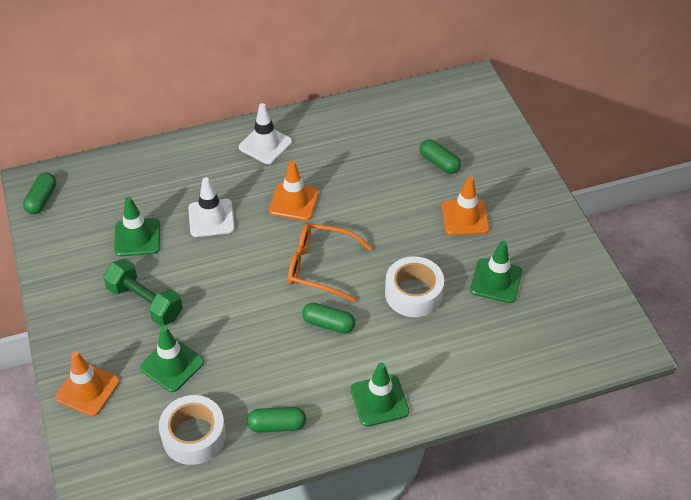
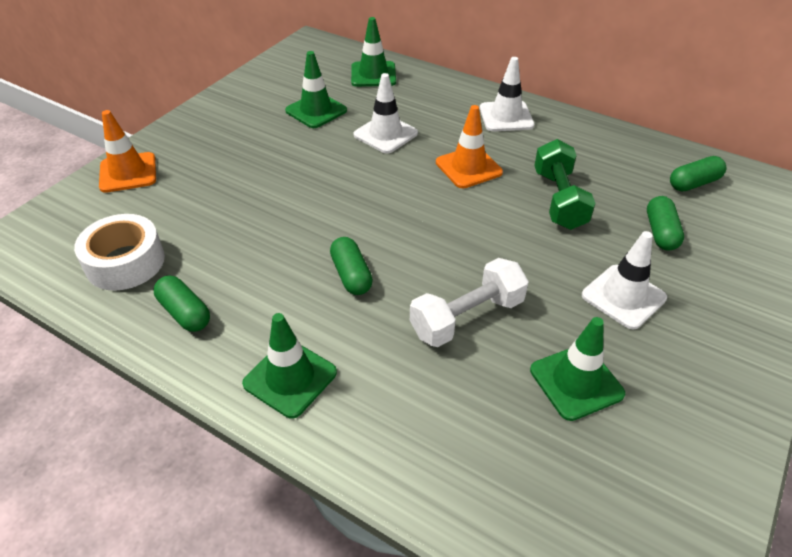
camera: 50 degrees right, 5 degrees down
(42, 199) = (298, 53): green capsule -> green capsule (694, 183)
(145, 302) = (253, 151): green dumbbell -> green dumbbell (559, 199)
(172, 365) = (198, 203): green traffic cone -> green traffic cone (373, 74)
(320, 266) = (415, 228): orange glasses -> none
(413, 293) = (467, 317): white tape -> white dumbbell
(465, 217) = (623, 297): orange traffic cone -> white traffic cone

